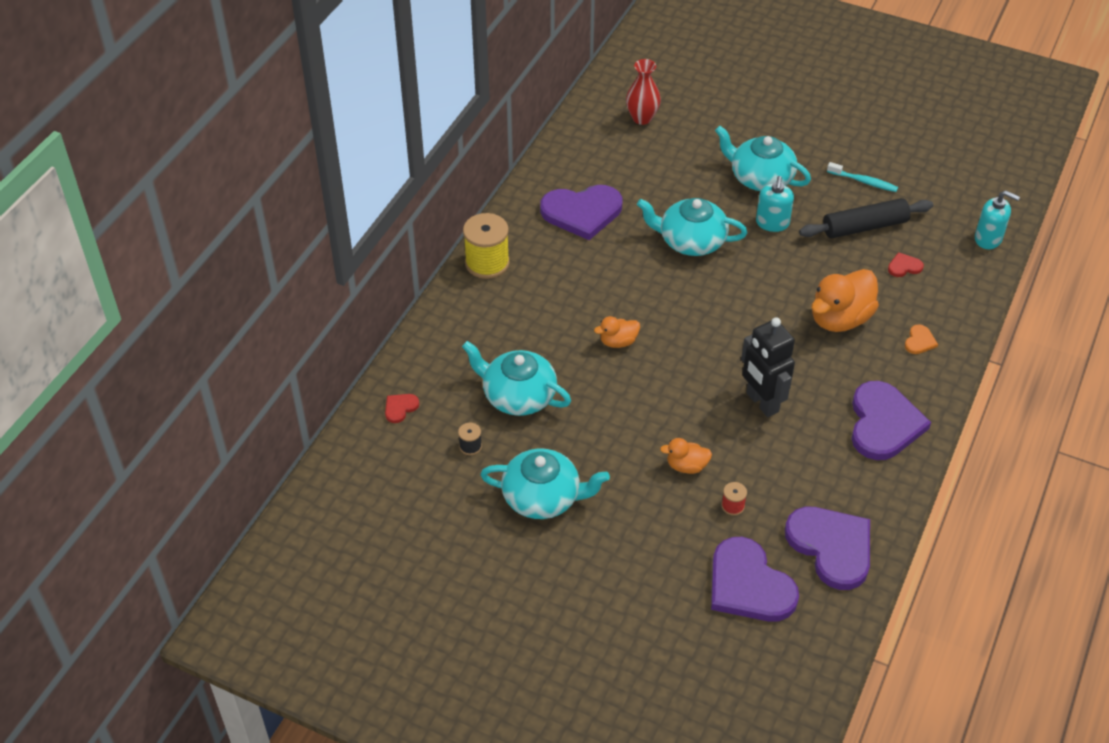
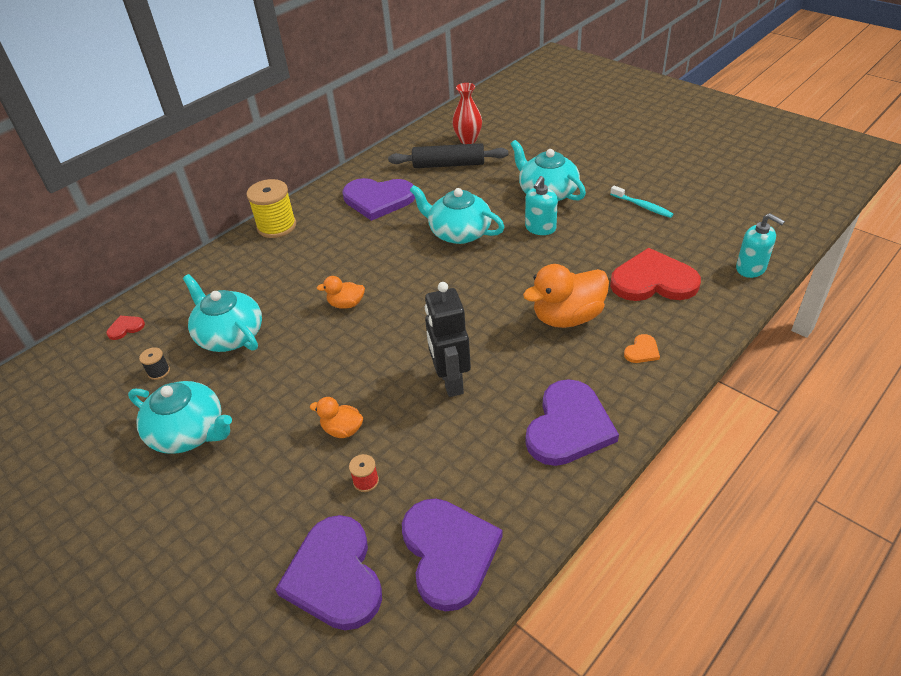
camera: 20 degrees right, 5 degrees down
(864, 226) = (627, 242): black rolling pin -> black rolling pin (448, 164)
(904, 266) = (653, 280): red heart -> red heart, size x2.38

